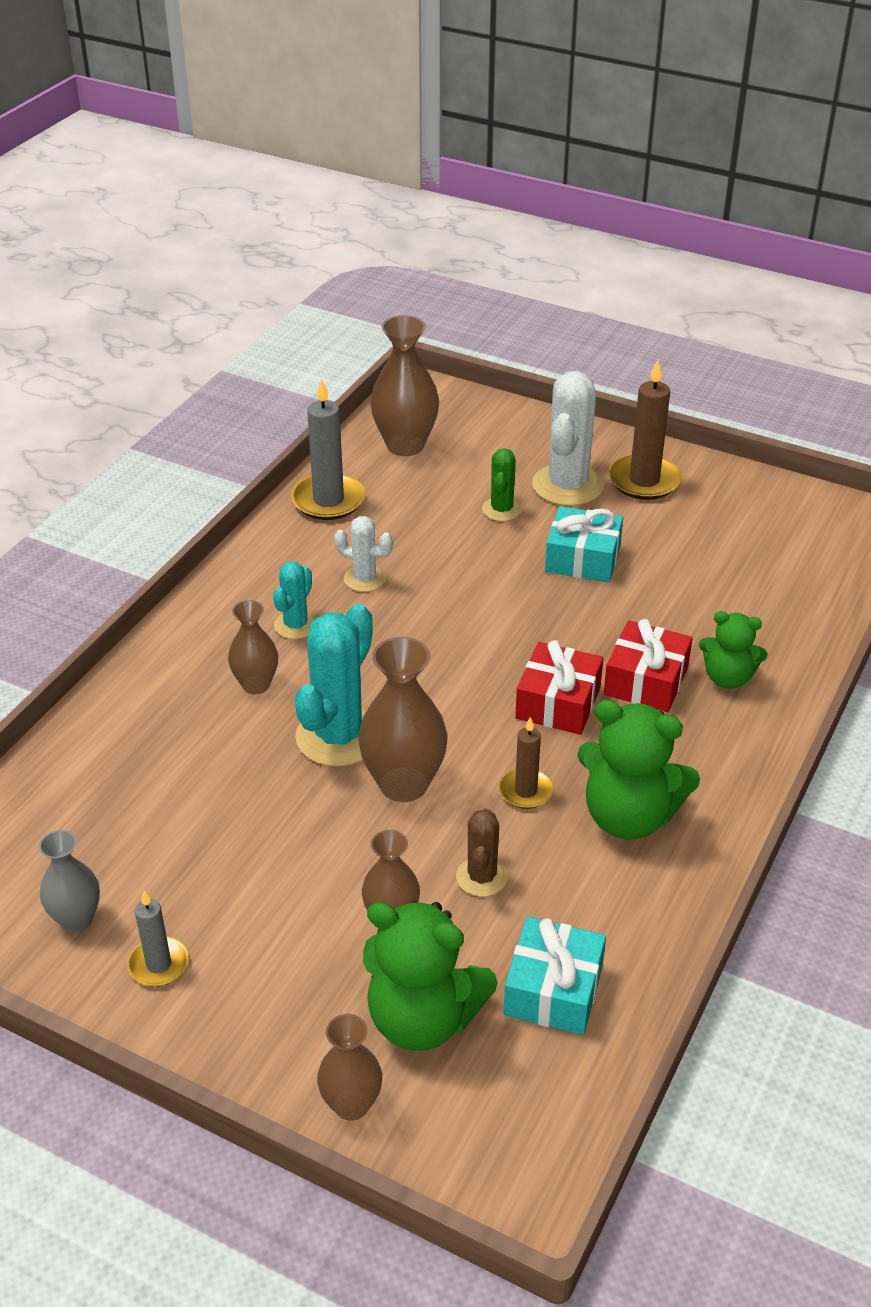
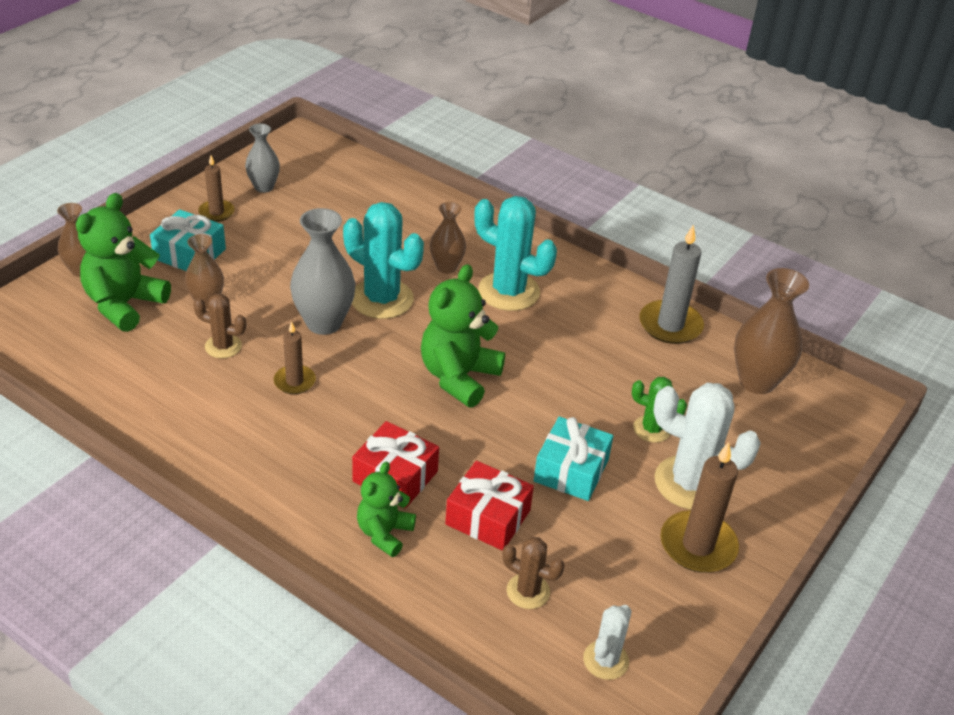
camera: 95 degrees right, 0 degrees up
(158, 964) = (216, 212): grey candle -> brown candle
(296, 625) = (509, 291): turquoise cactus -> turquoise cactus, size x1.83
(364, 579) = (560, 333): white cactus -> white cactus (605, 660)
(403, 784) = (324, 323): brown vase -> grey vase
(553, 990) = (114, 362): turquoise gift -> turquoise gift (189, 254)
(558, 703) = (384, 417): red gift -> red gift (488, 517)
(628, 817) = (247, 431): green teddy bear -> green teddy bear (459, 377)
(749, 576) = (528, 591): none -> brown cactus

